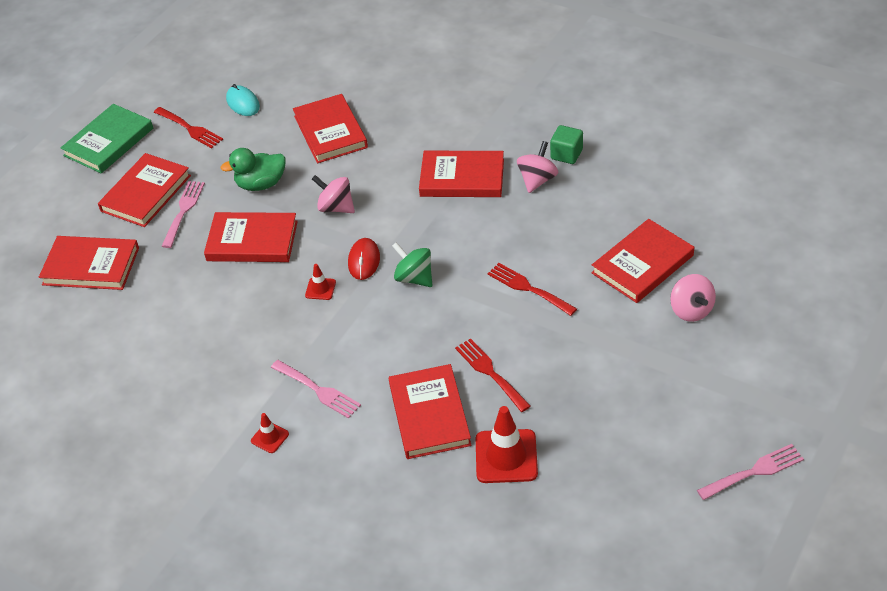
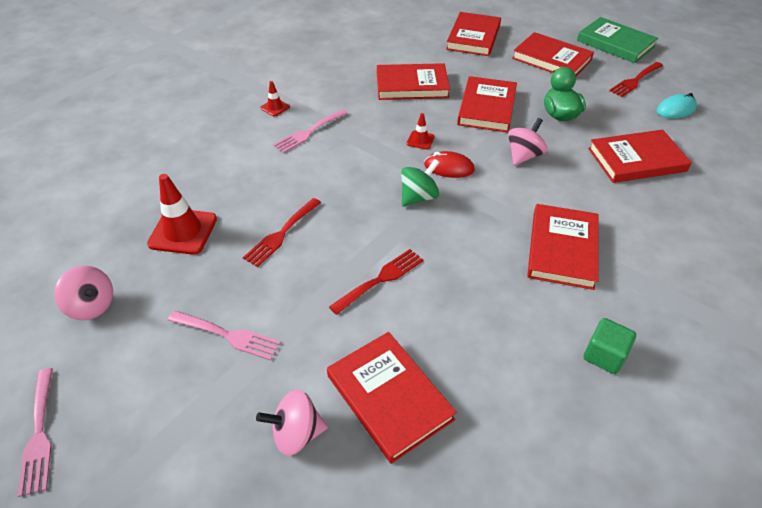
camera: 95 degrees right, 0 degrees up
(183, 211) = (528, 76): pink fork -> pink fork (228, 335)
(429, 414) = (253, 190): red book -> red book (412, 85)
(490, 372) = (281, 234): red fork -> red fork turned 150 degrees clockwise
(537, 180) = (555, 316): pink spinning top -> pink spinning top (92, 306)

